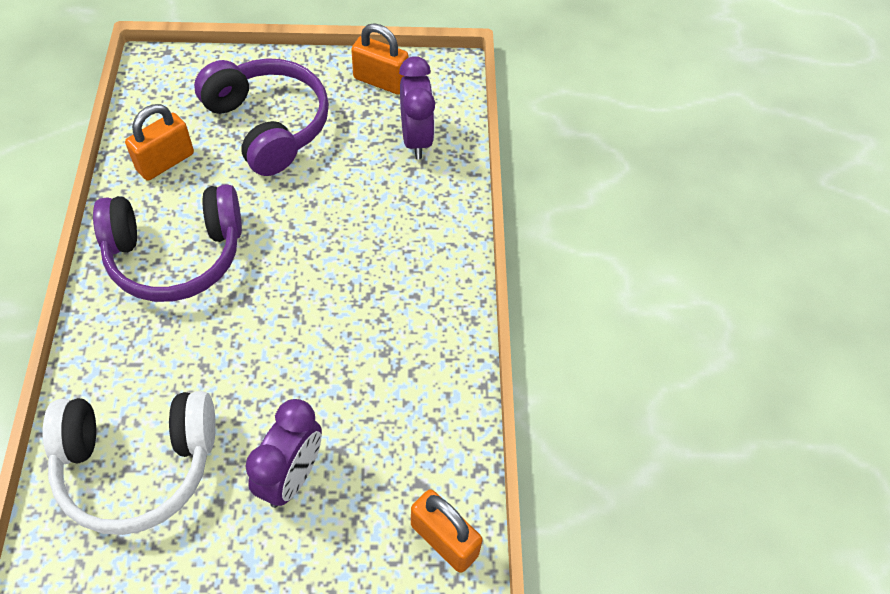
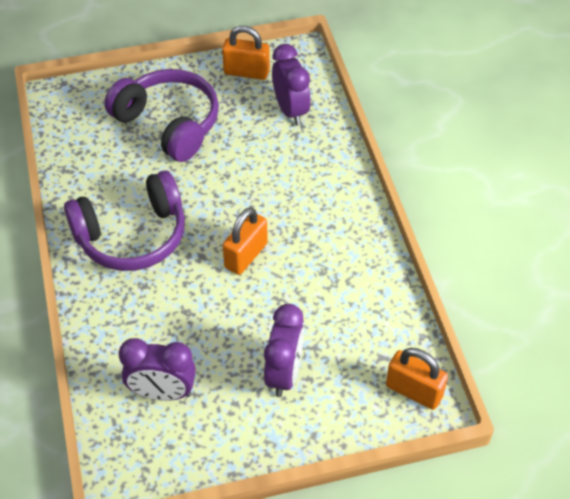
camera: 10 degrees left, 5 degrees down
(137, 466) = (162, 392): white headphones -> purple clock
(165, 162) = (96, 168): orange padlock -> orange padlock (246, 255)

